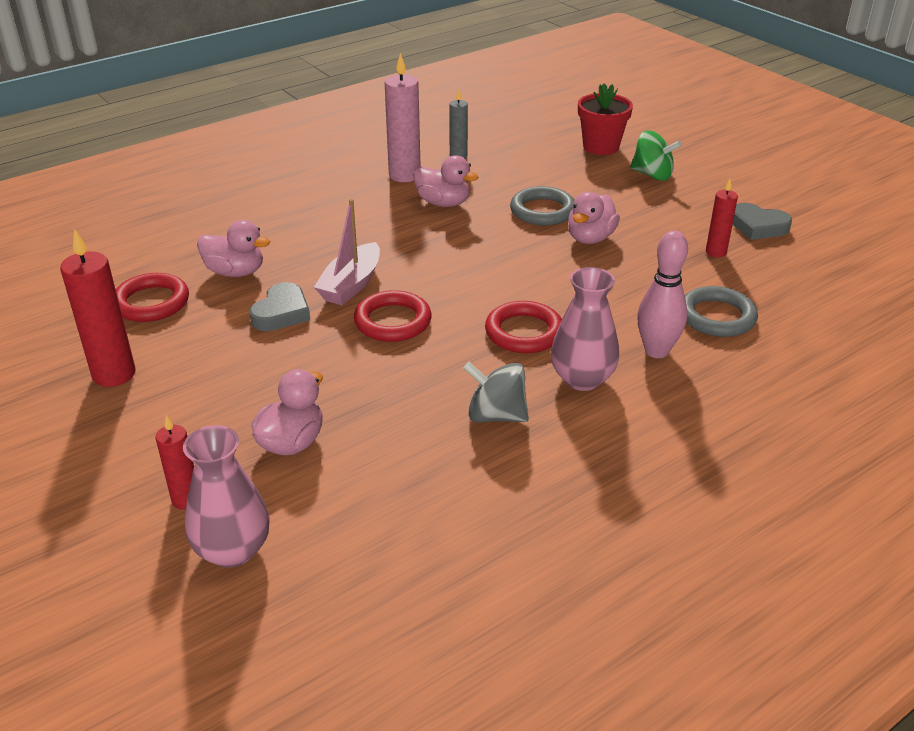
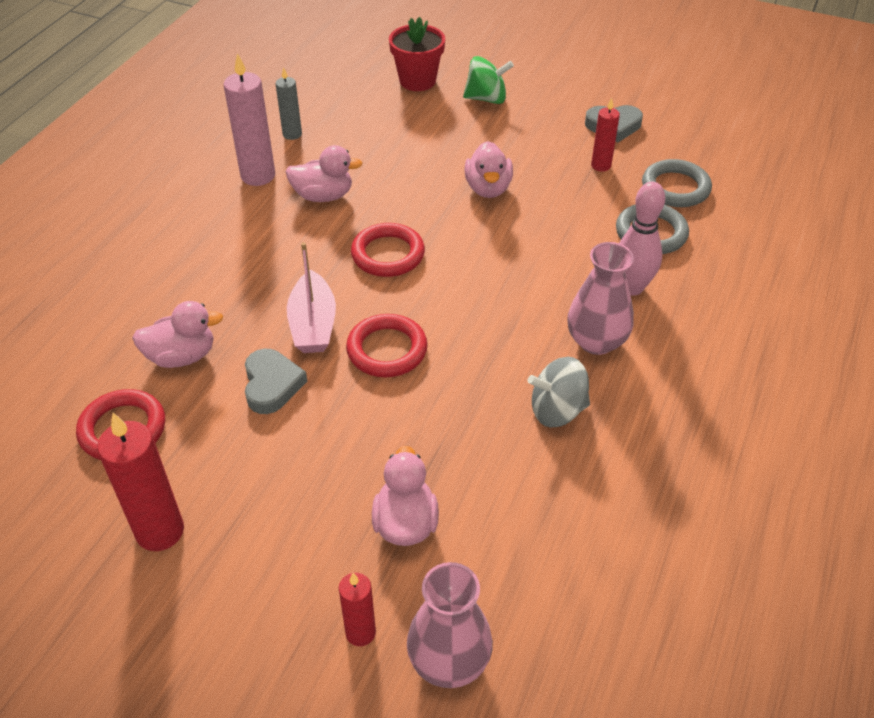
camera: 30 degrees left, 10 degrees up
(524, 332) = (511, 313): red ring -> red ring (388, 254)
(542, 211) = (422, 172): grey ring -> grey ring (675, 188)

